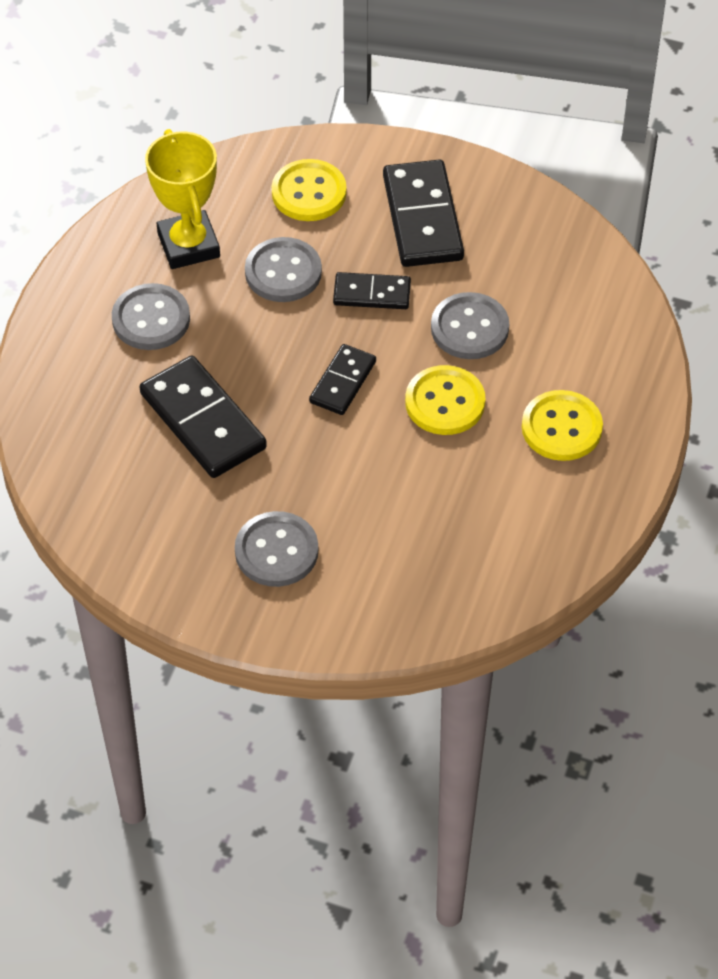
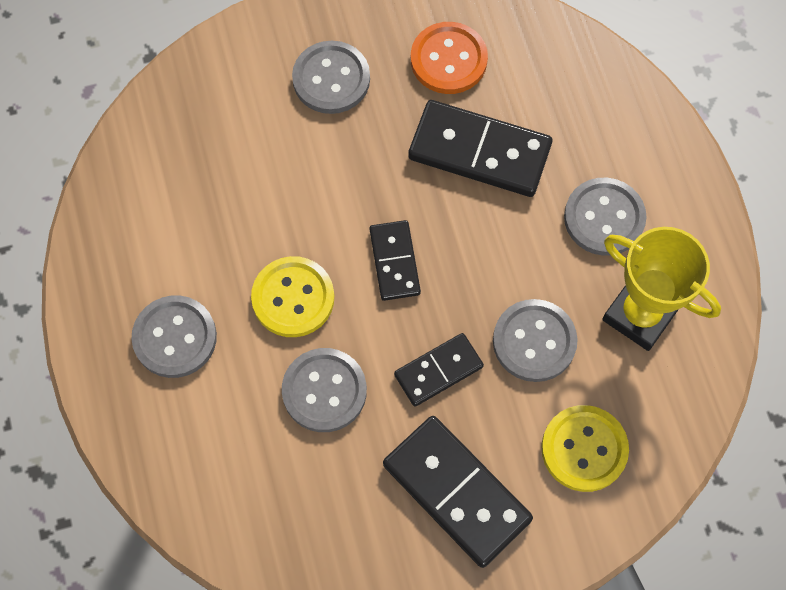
camera: 145 degrees right, 15 degrees up
(161, 507) = (448, 60): none -> orange button
(561, 428) = (175, 337): yellow button -> grey button

